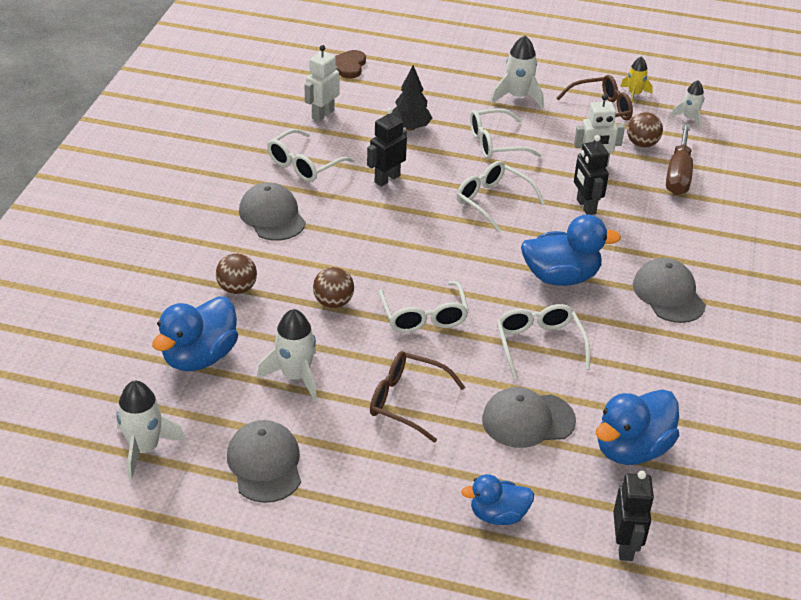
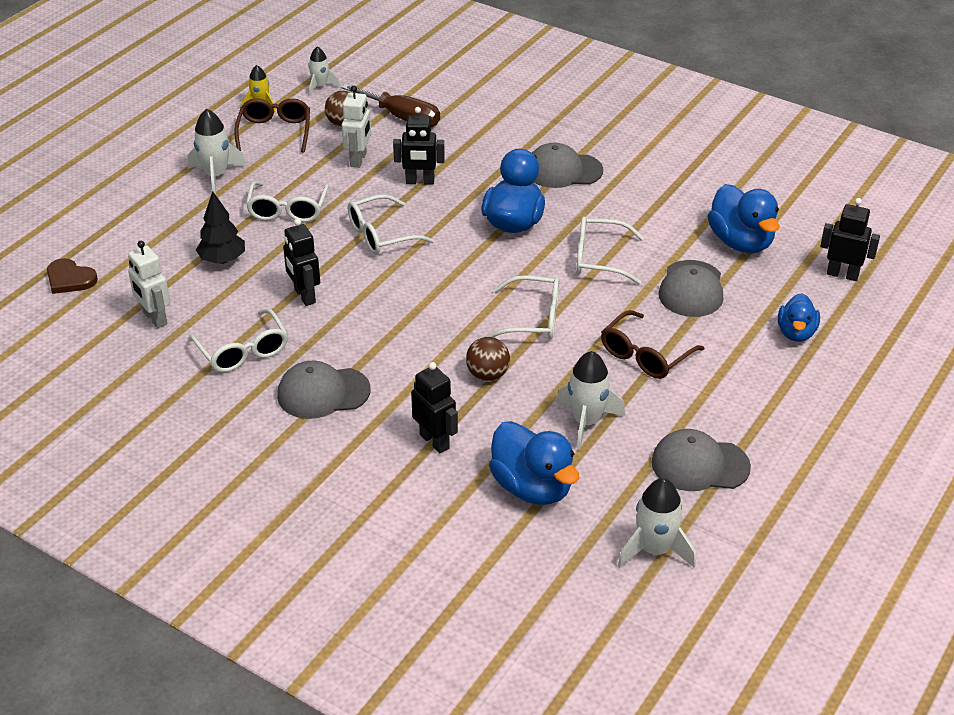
camera: 70 degrees left, 0 degrees up
(237, 288) = (435, 441): brown ball -> black robot

